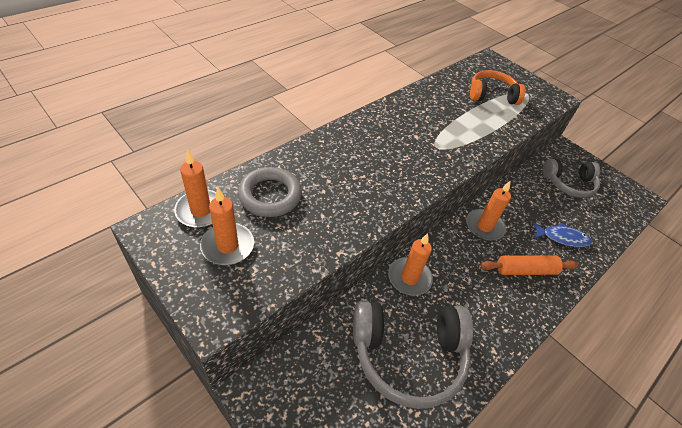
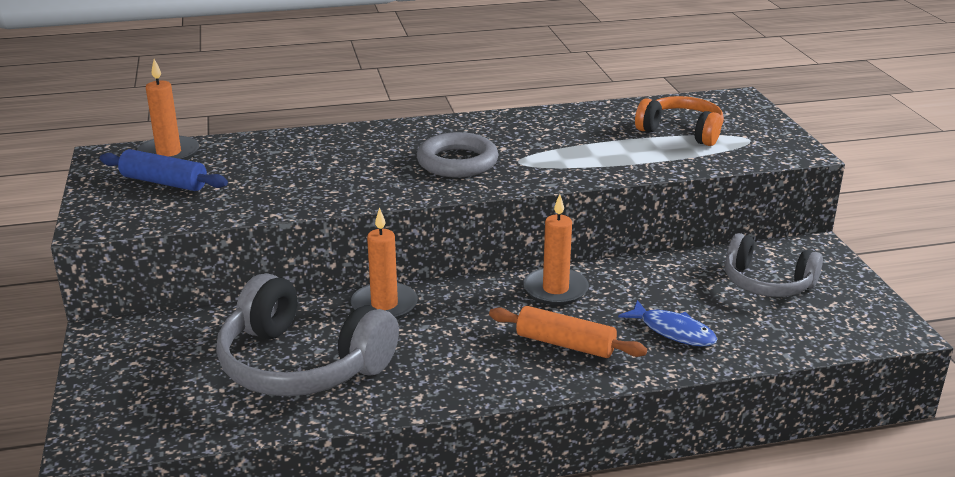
camera: 35 degrees right, 20 degrees down
(227, 246) = (164, 182): orange candle -> blue rolling pin
(270, 195) = (253, 158): grey ring -> grey ring (457, 162)

